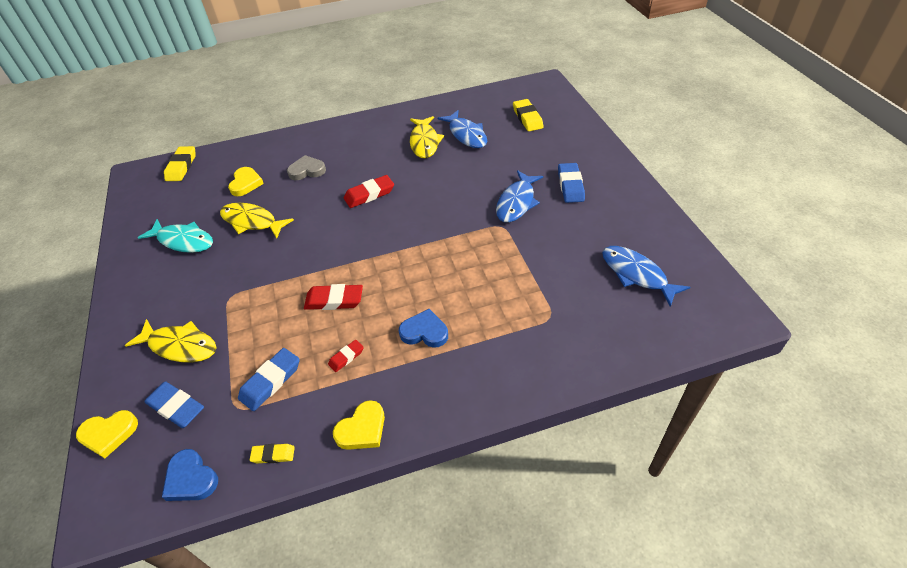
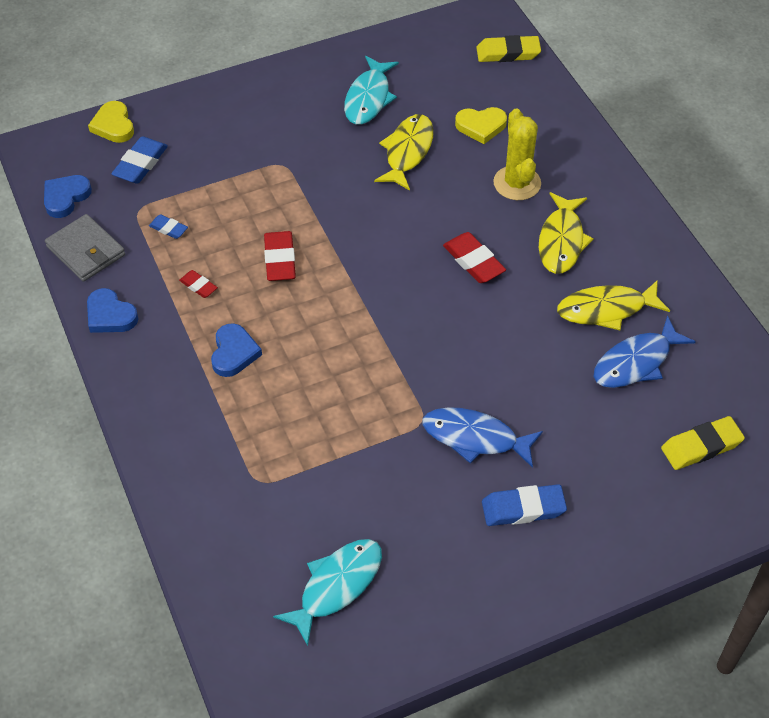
camera: 80 degrees right, 5 degrees up
(180, 346) = (214, 144): yellow fish -> yellow fish (561, 241)
(270, 381) = (168, 229): blue eraser -> blue eraser, size x0.57
(273, 455) = (86, 251): yellow eraser -> grey wallet
(307, 170) = (517, 183): grey heart -> yellow cactus
(362, 429) = (110, 315): yellow heart -> blue heart
(636, 274) = (336, 586): blue fish -> turquoise fish

